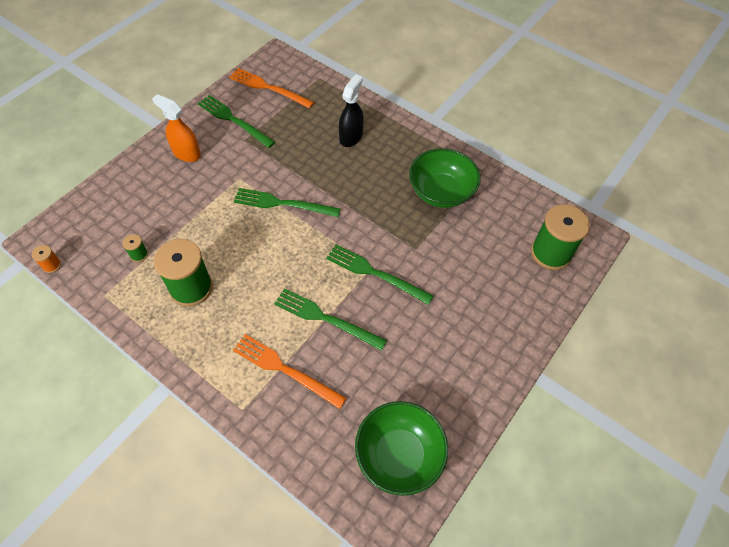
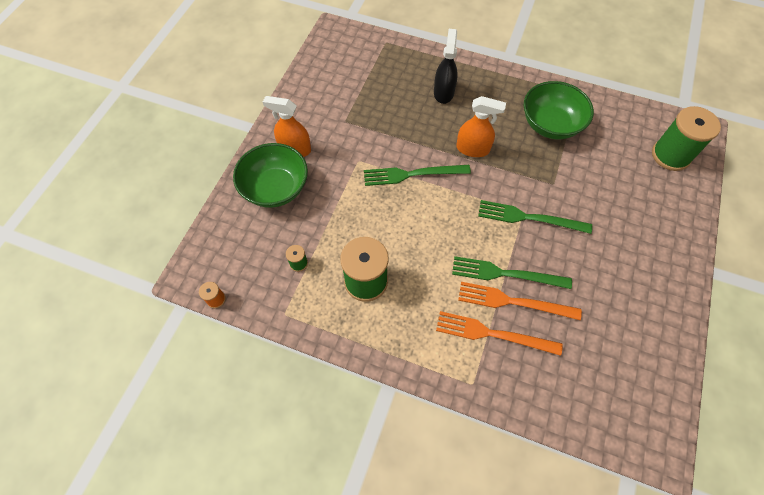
camera: 15 degrees left, 5 degrees up
(234, 120) = (325, 104): green fork -> none
(268, 88) = (342, 64): orange fork -> orange fork (513, 302)
(352, 195) = (473, 149): none -> orange spray bottle
(399, 455) = (632, 381): green bowl -> green bowl (275, 188)

